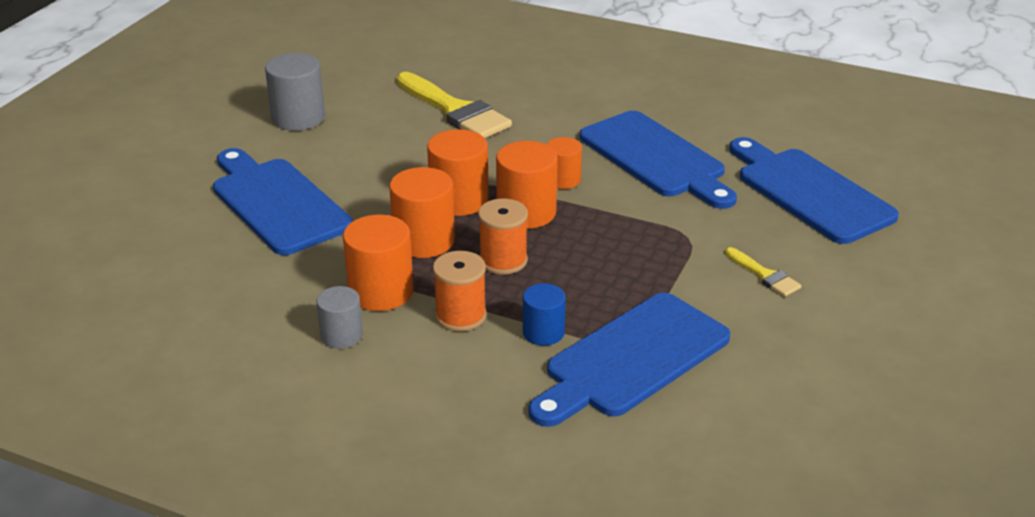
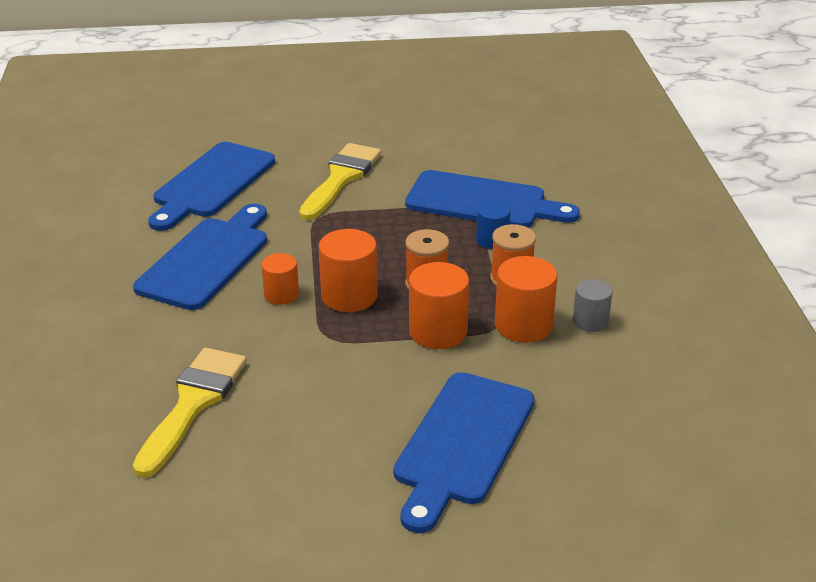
camera: 120 degrees left, 0 degrees up
(298, 118) = (289, 517): grey cylinder -> none
(459, 200) = (361, 337): orange cylinder -> none
(764, 275) = (341, 178): yellow brush -> yellow brush, size x2.05

